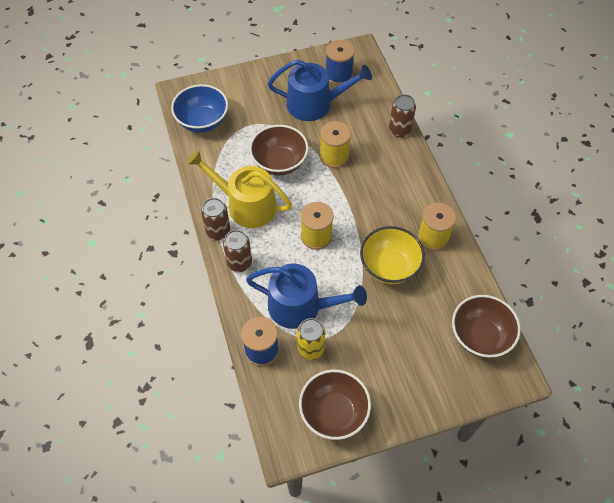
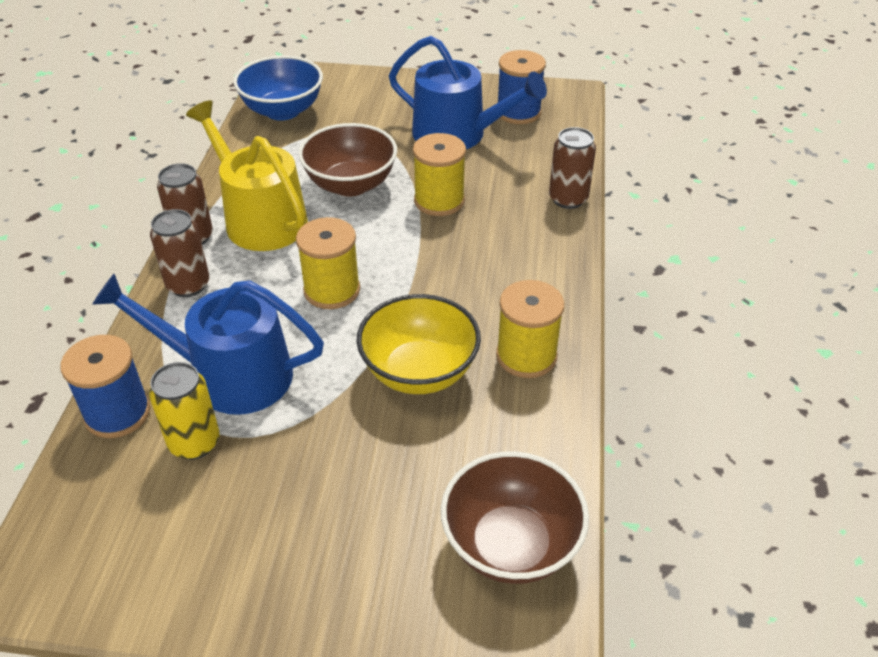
camera: 25 degrees right, 15 degrees down
(301, 306) = (230, 375): blue watering can -> blue watering can turned 150 degrees clockwise
(334, 412) = (150, 560): brown bowl -> none

